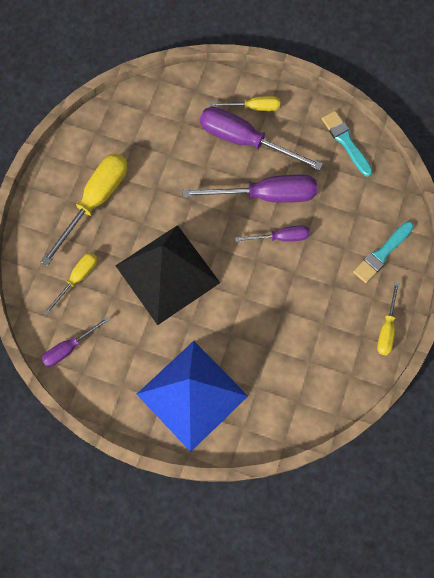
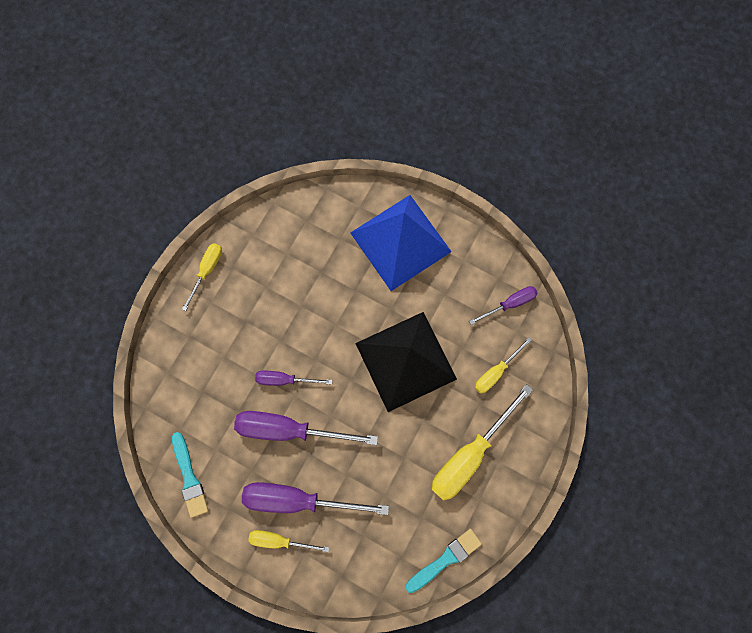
camera: 170 degrees left, 5 degrees up
(245, 140) = (298, 499): purple screwdriver -> purple screwdriver turned 150 degrees clockwise
(382, 254) = (189, 344): turquoise brush -> turquoise brush (445, 559)

